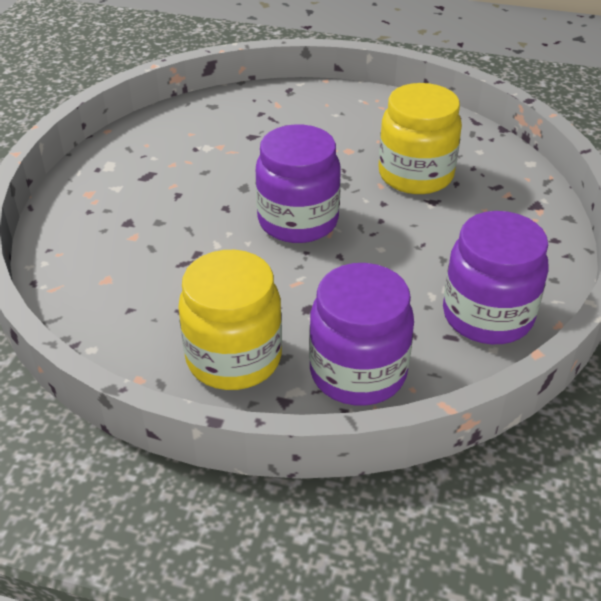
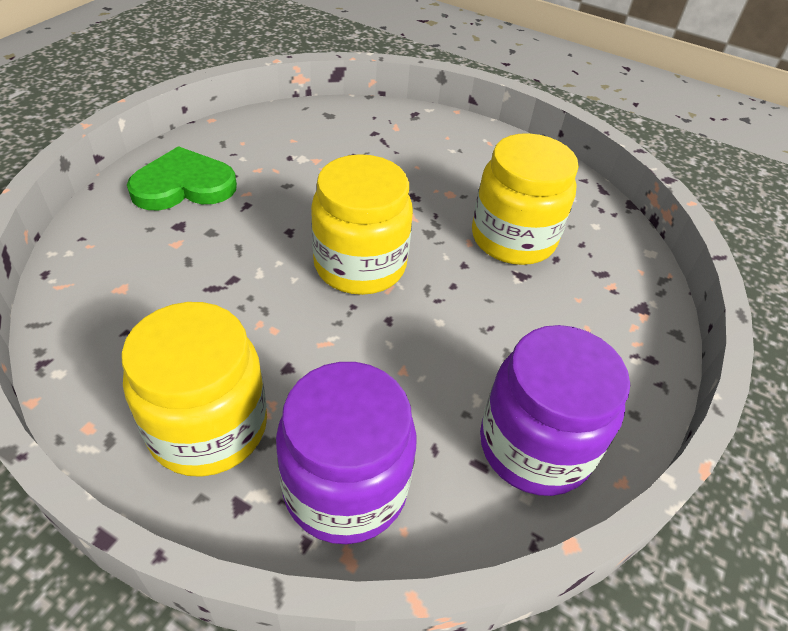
camera: 10 degrees right, 5 degrees up
(114, 190) = (184, 185): none -> green heart
(298, 221) = (360, 265): purple jar -> yellow jar

